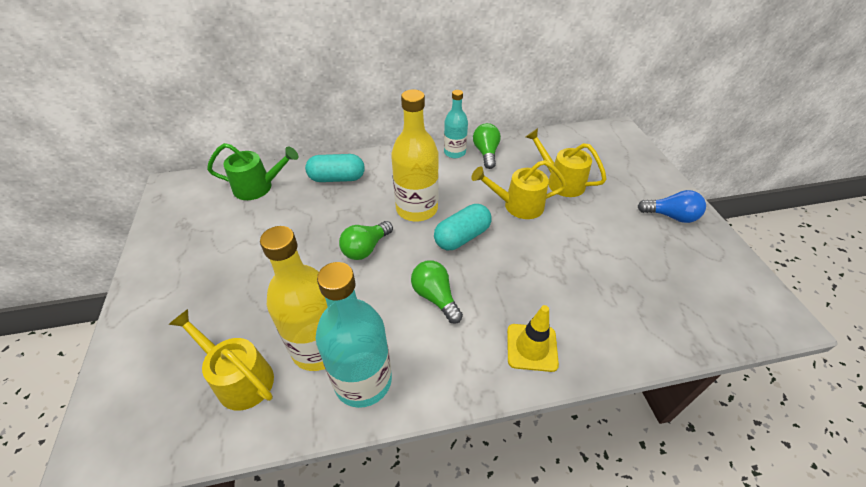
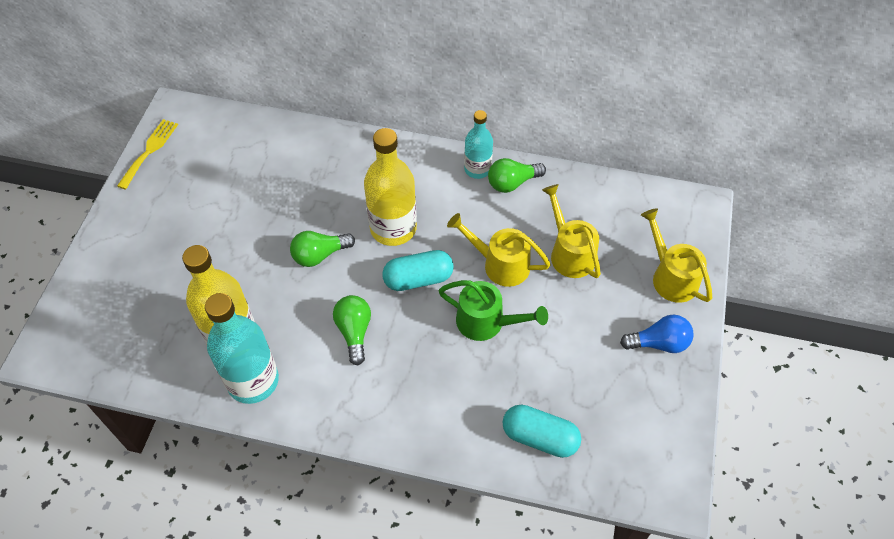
camera: 25 degrees right, 10 degrees up
(158, 221) = (149, 151): none -> yellow fork
(239, 378) = (161, 336): yellow watering can -> yellow watering can (670, 276)
(259, 187) = (253, 142): green watering can -> green watering can (487, 322)
(337, 178) = (334, 159): turquoise capsule -> turquoise capsule (539, 437)
(486, 153) = (512, 183): green light bulb -> green light bulb turned 135 degrees counterclockwise
(531, 347) = (409, 415): yellow traffic cone -> none
(670, 216) = (659, 343): blue light bulb -> blue light bulb turned 45 degrees counterclockwise

